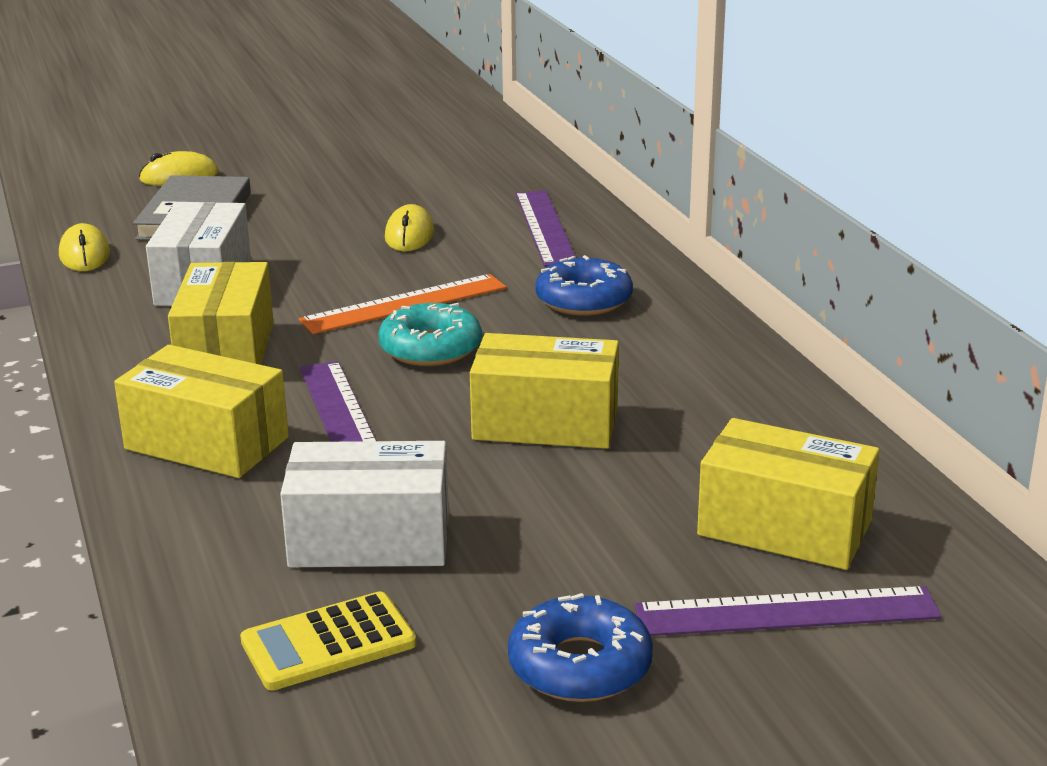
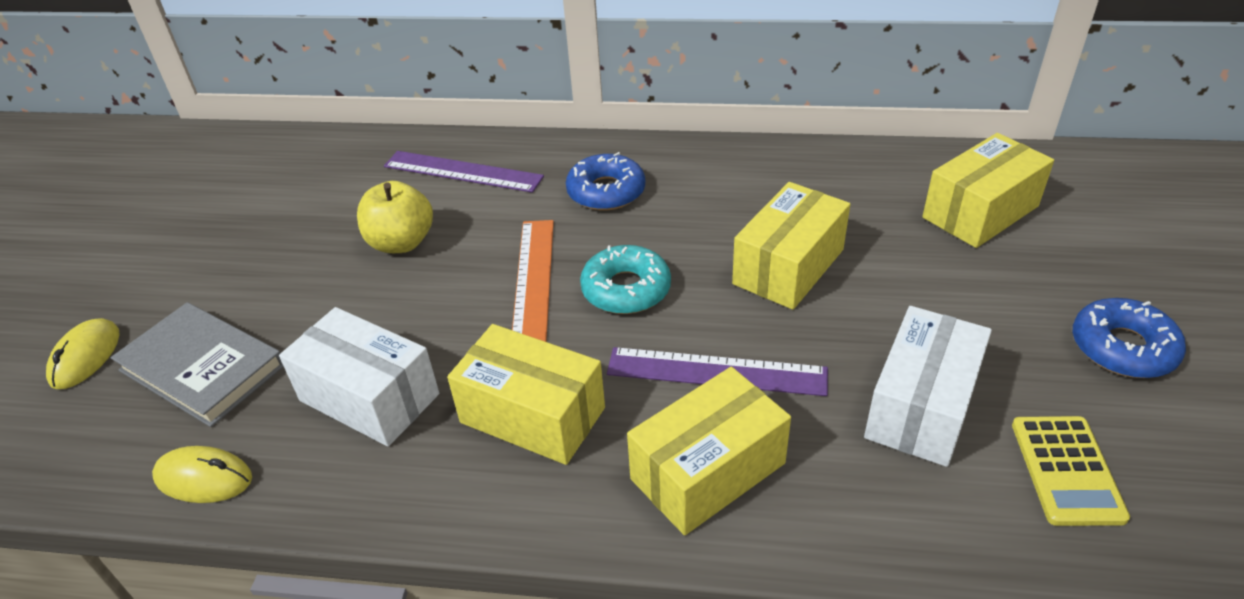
camera: 60 degrees left, 15 degrees up
(409, 235) = (401, 242): yellow mouse -> yellow apple
(786, 612) = (1079, 243): purple ruler -> none

